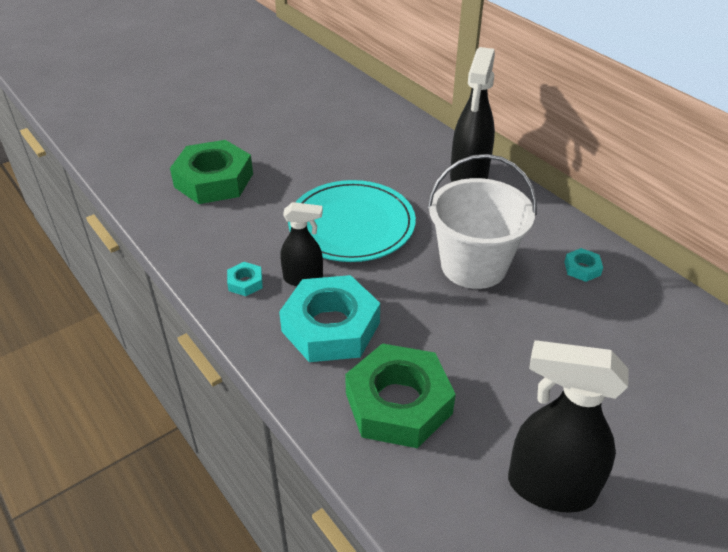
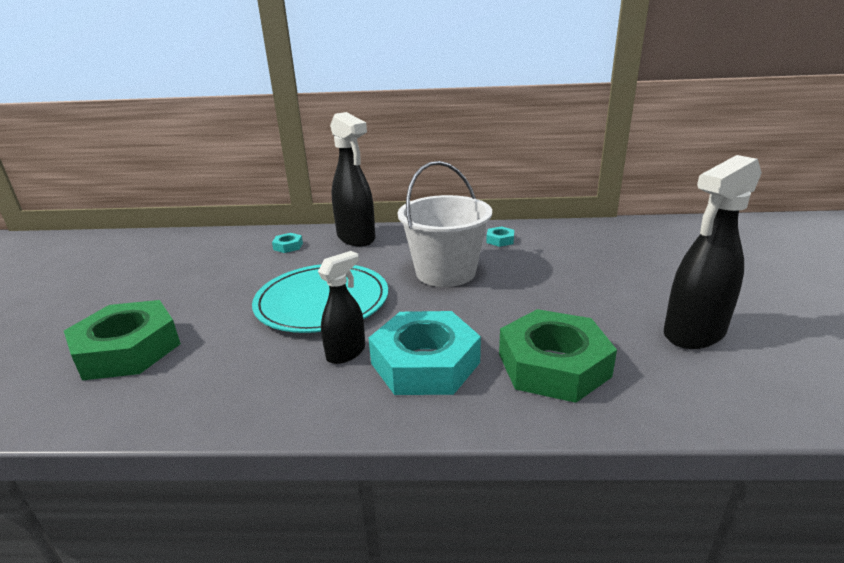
camera: 50 degrees left, 15 degrees down
(245, 282) = (298, 390): turquoise nut -> turquoise nut (288, 246)

